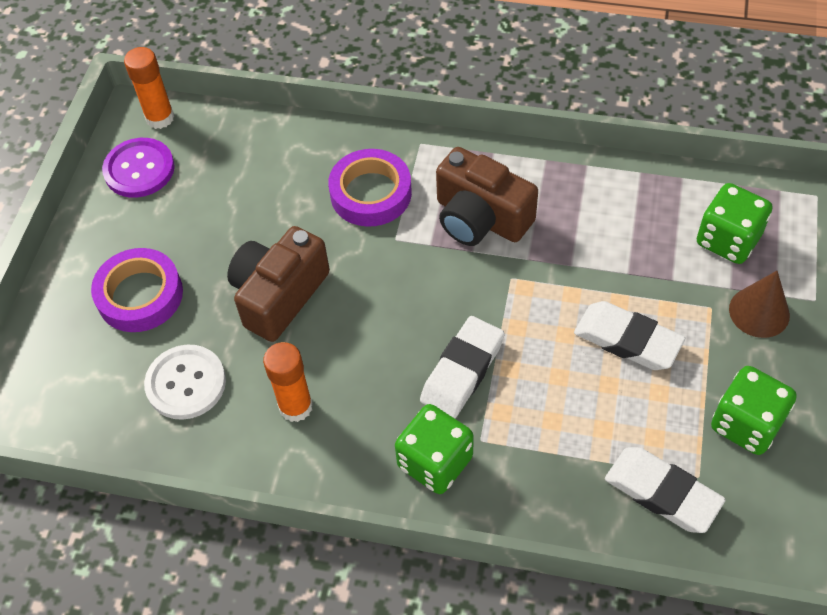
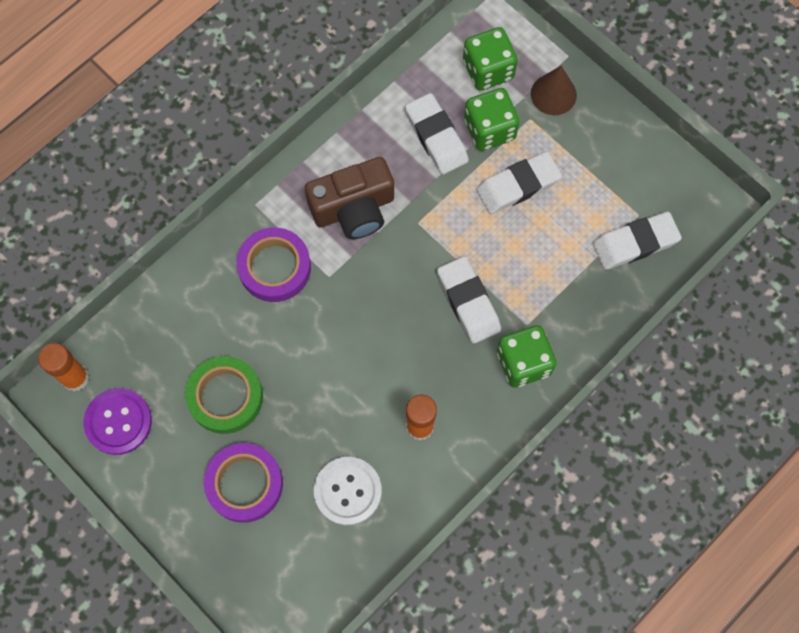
camera: 60 degrees left, 15 degrees up
(216, 231) = (225, 397): none -> green tape
(279, 295) = (318, 385): brown camera -> none
(615, 239) = (436, 136): none -> white eraser
(746, 424) = (623, 162): green dice -> green dice (489, 129)

